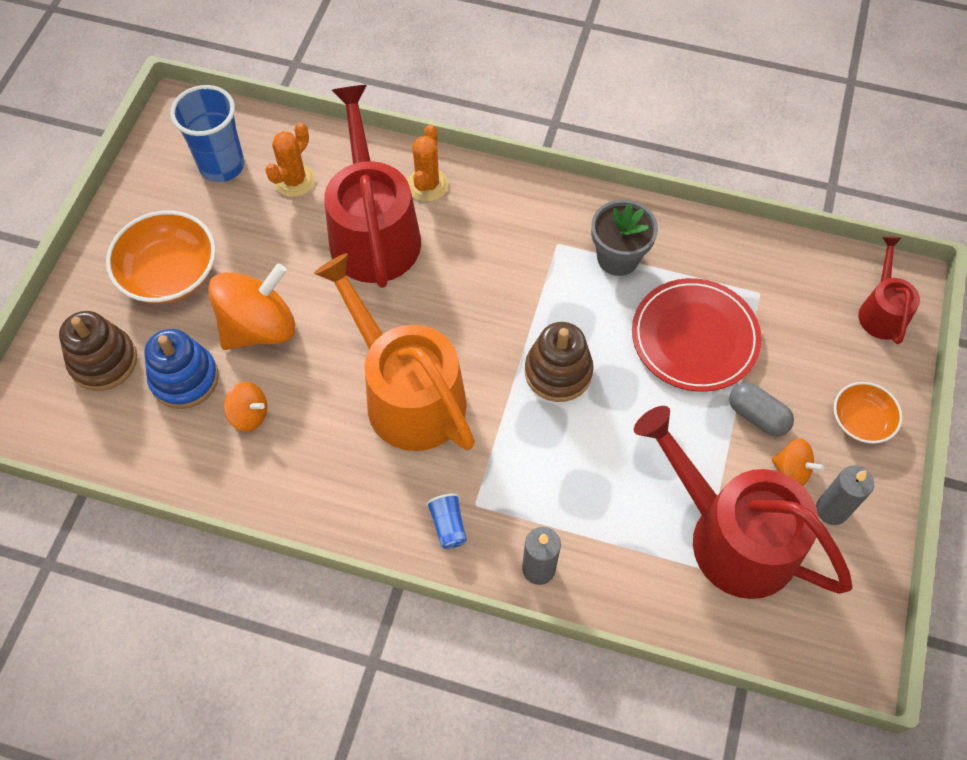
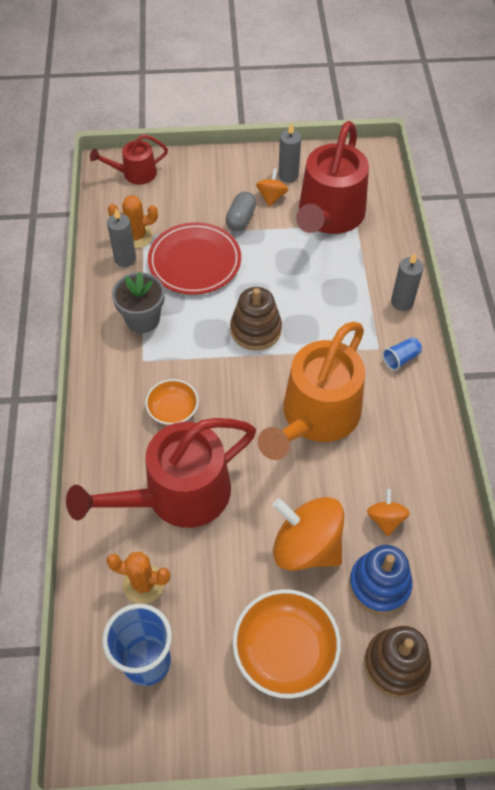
camera: 110 degrees left, 5 degrees down
(427, 185) = (114, 470): orange cactus -> orange cactus (137, 236)
(723, 263) = (125, 259): none -> grey candle
(861, 421) = (221, 172): orange bowl -> orange bowl (173, 410)

